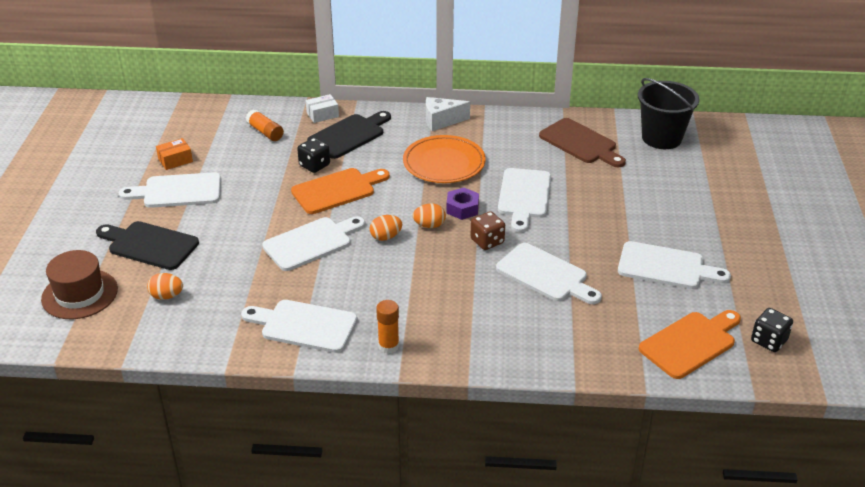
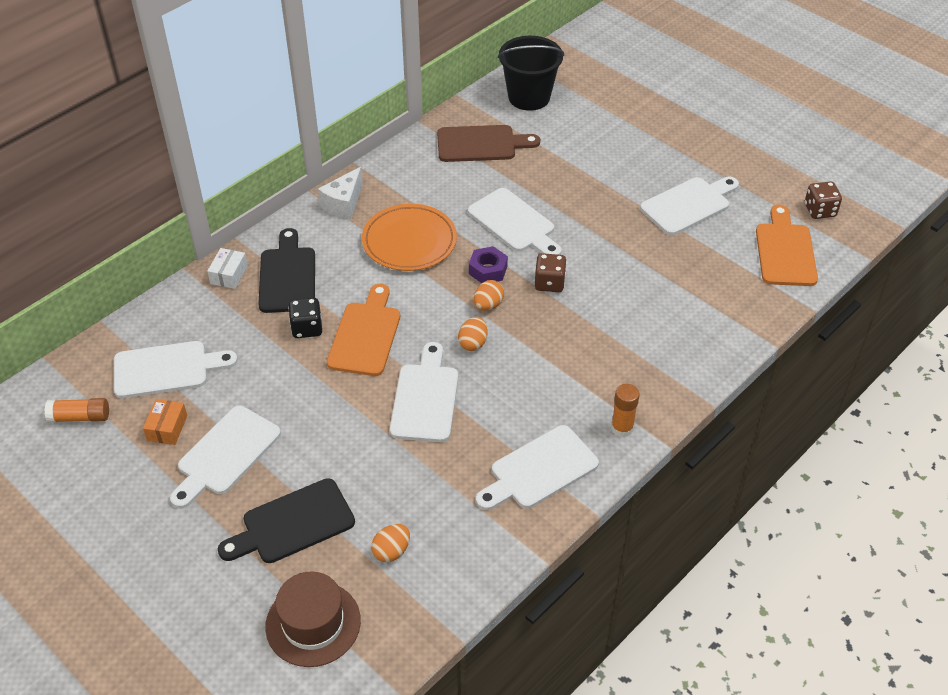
camera: 50 degrees left, 10 degrees up
(265, 132) = (205, 332): orange glue stick -> orange glue stick (80, 417)
(545, 275) = (629, 276): white cutting board -> white cutting board (167, 369)
(769, 341) = (819, 210): black dice -> brown dice

